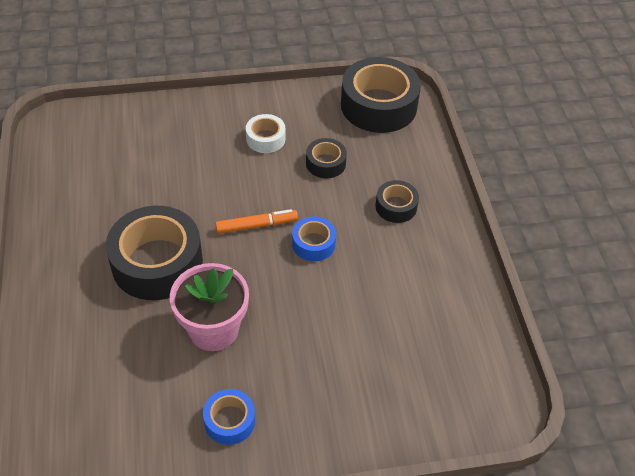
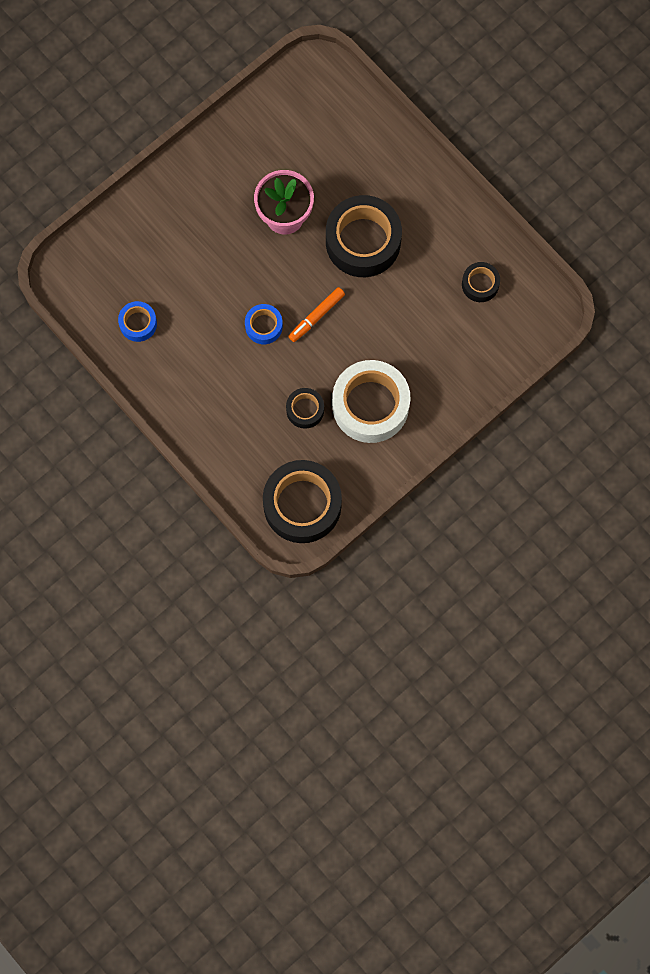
camera: 150 degrees right, 25 degrees up
(229, 421) = (229, 163): blue tape -> blue tape (138, 323)
(265, 139) = (370, 405): white tape -> white tape, size x2.03
(396, 206) = (223, 400): black tape -> black tape (480, 284)

